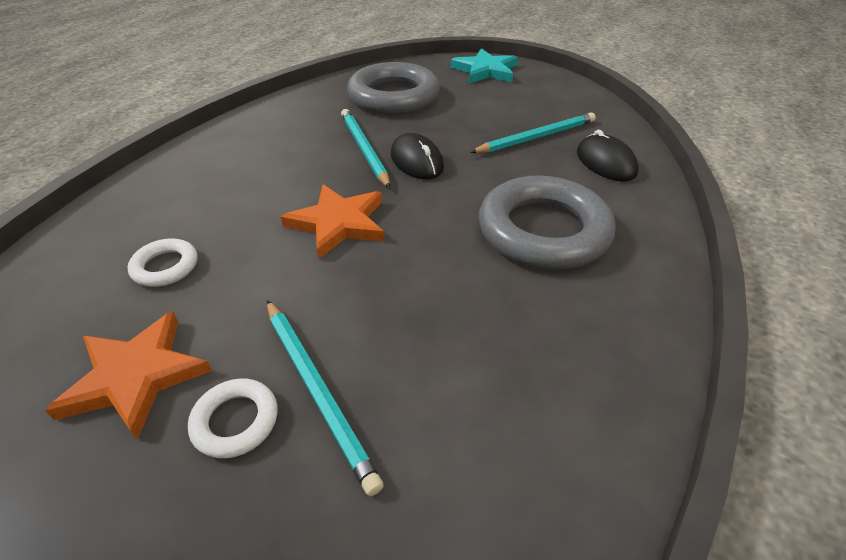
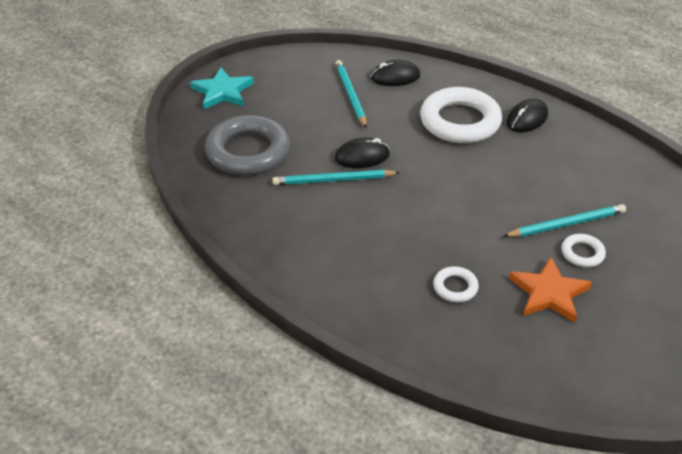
camera: 75 degrees left, 0 degrees up
(338, 223) = (428, 203): orange star -> none
(543, 231) = (460, 121): grey ring -> white ring
(605, 308) = (527, 119): none -> black mouse

